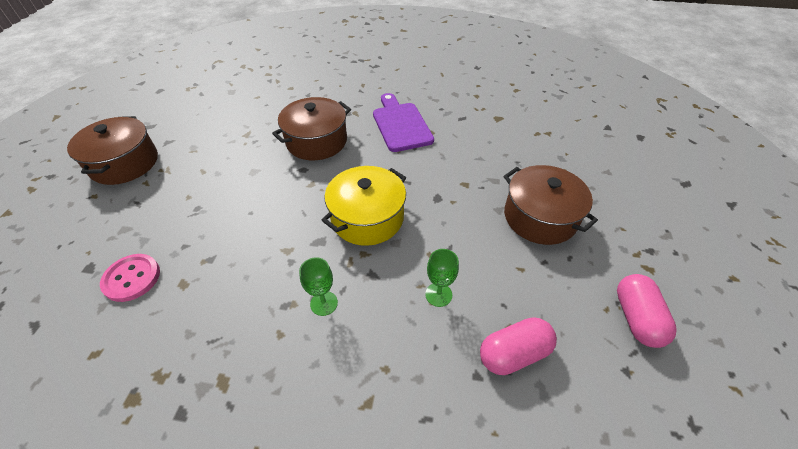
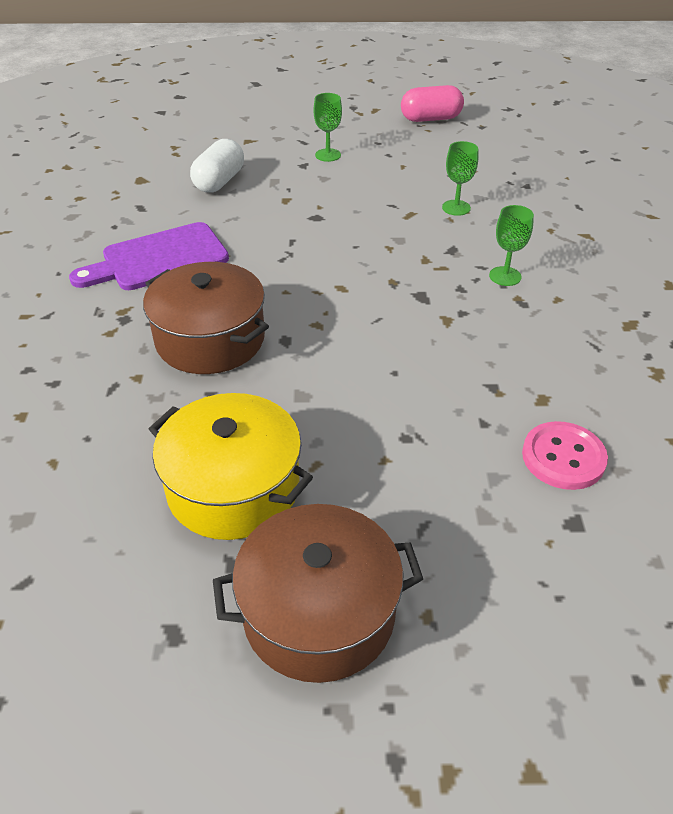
camera: 100 degrees left, 5 degrees down
(367, 218) = (368, 264): yellow pot -> yellow pot (233, 487)
(494, 152) = (219, 181): none -> white capsule
(513, 353) = (495, 170): pink capsule -> none
(540, 217) = (328, 155): brown pot -> green goblet

